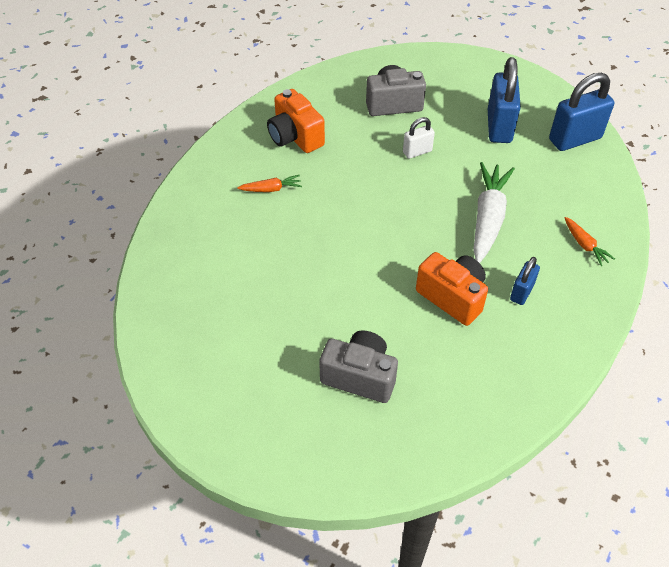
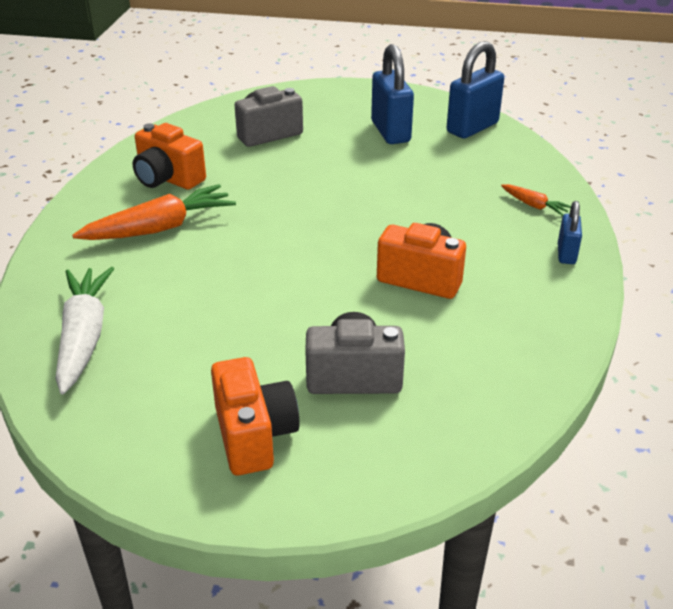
camera: 20 degrees left, 15 degrees down
(269, 407) = (254, 435): none -> orange camera
(271, 189) = (160, 228): orange carrot -> orange carrot, size x2.03
(417, 152) = (314, 166): white padlock -> none
(488, 218) = (421, 204): white carrot -> white carrot (84, 337)
(521, 292) = (493, 257): blue padlock -> blue padlock (566, 254)

